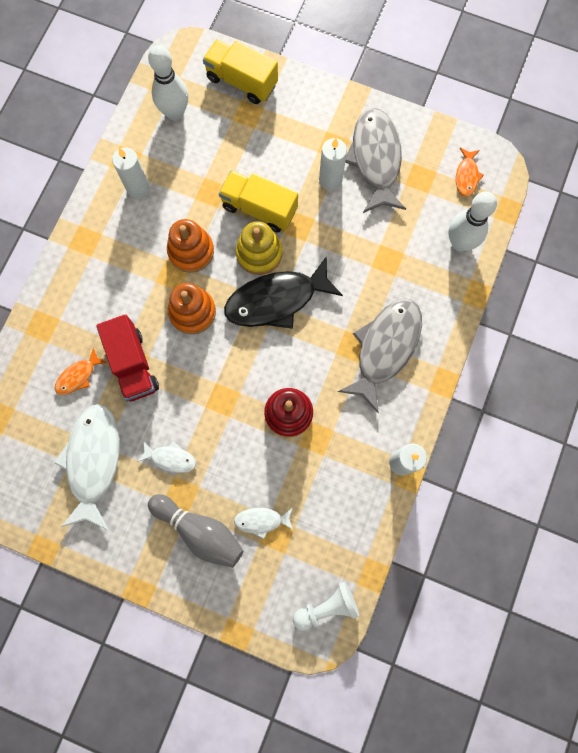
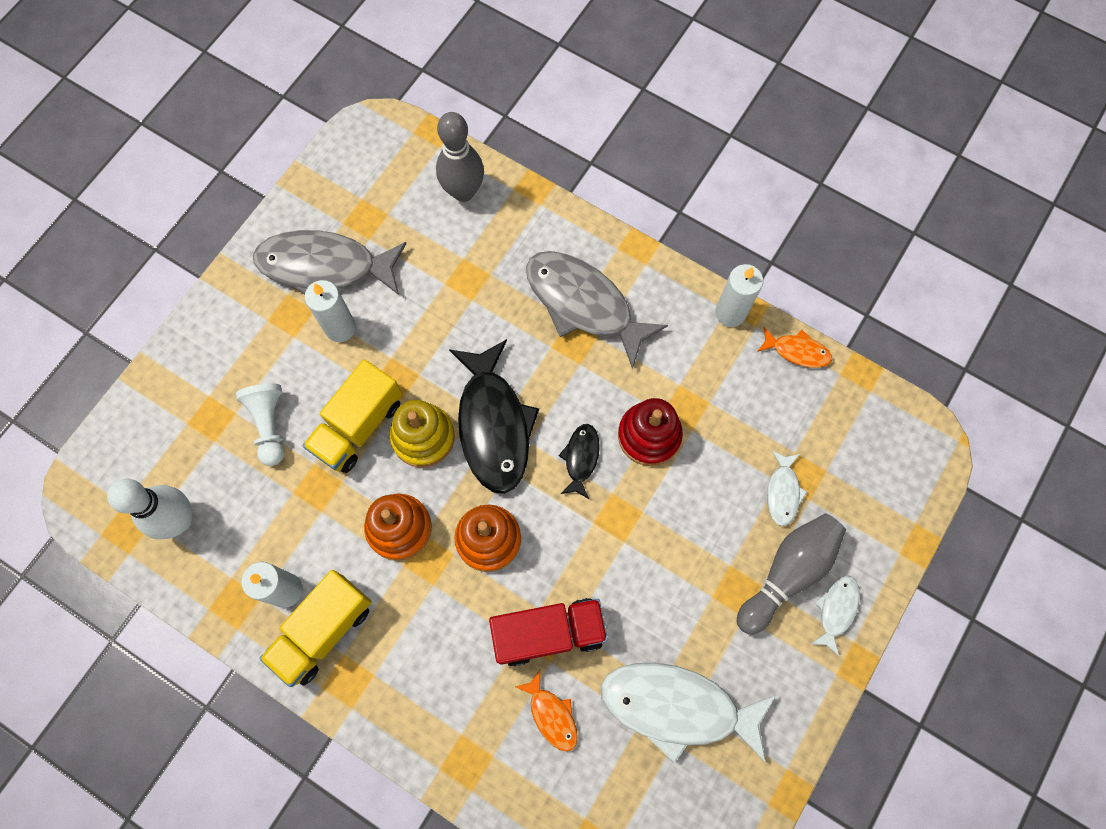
camera: 80 degrees left, 5 degrees down
(171, 458) = (687, 598): white fish -> white fish (836, 610)
(242, 81) = (158, 418): yellow truck -> yellow truck (323, 631)
(262, 366) = (581, 458): none -> black fish
(327, 606) = (895, 431): white pawn -> white pawn (269, 425)
(460, 243) = (463, 191): white bowling pin -> grey bowling pin
(466, 176) = (376, 166): orange fish -> orange fish (797, 351)

